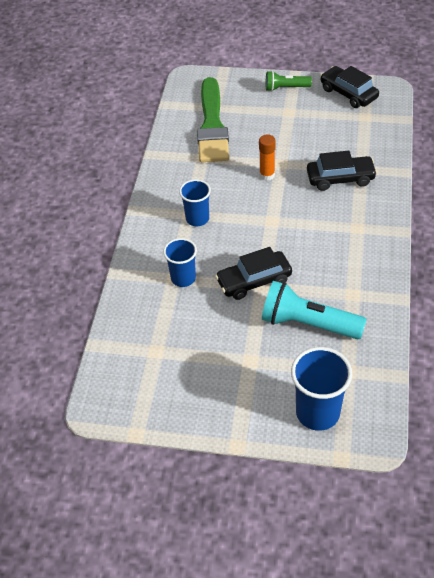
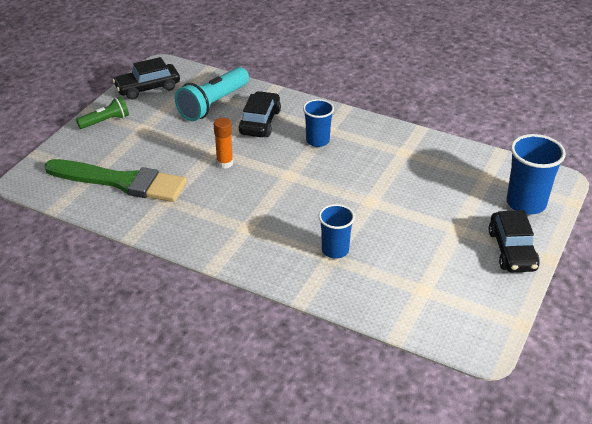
camera: 75 degrees left, 10 degrees down
(197, 219) = (256, 223): blue cup -> blue cup (317, 141)
(254, 281) = (362, 204): black car -> black car (512, 250)
(285, 88) = (105, 121): green flashlight -> green flashlight turned 135 degrees counterclockwise
(308, 324) = (427, 184): turquoise flashlight -> turquoise flashlight (213, 104)

